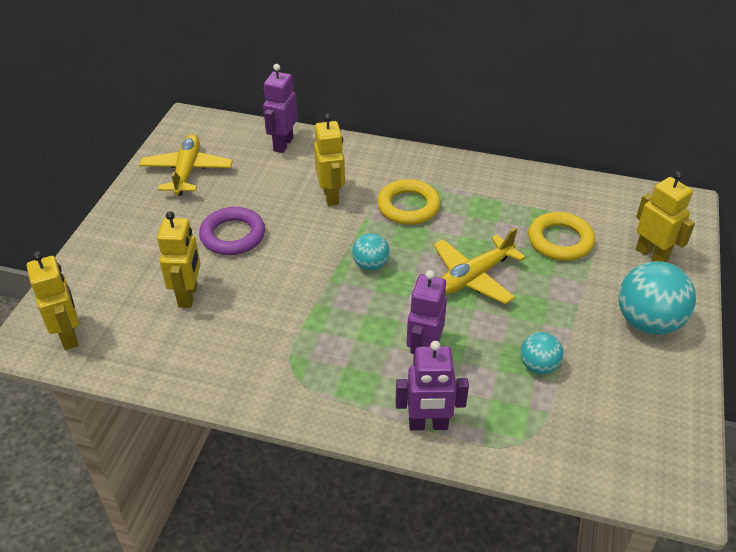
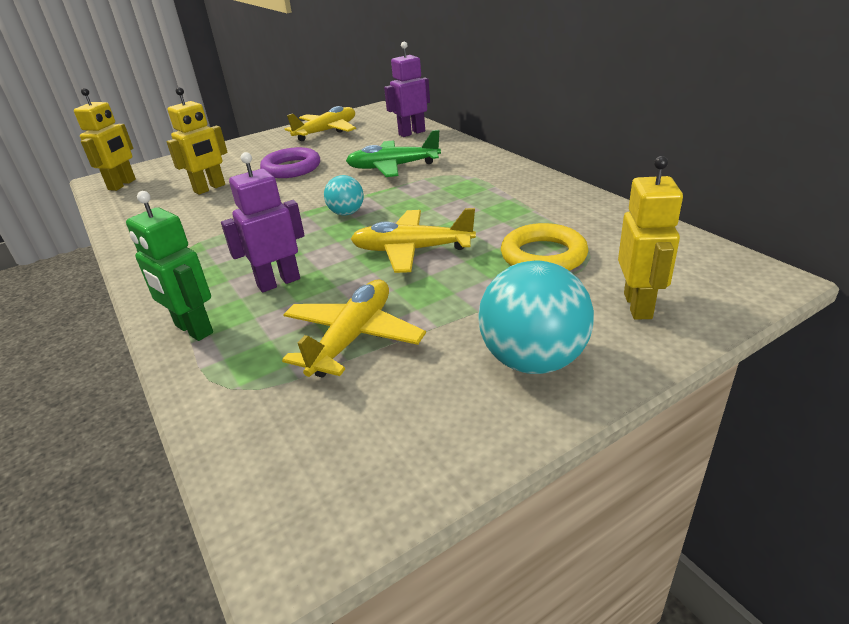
camera: 45 degrees right, 10 degrees down
(331, 196) = (393, 167): yellow robot -> green plane
(408, 206) = (440, 189): yellow ring -> none
(428, 425) = (193, 329): purple robot -> green robot
(538, 366) = (353, 338): turquoise ball -> yellow plane

